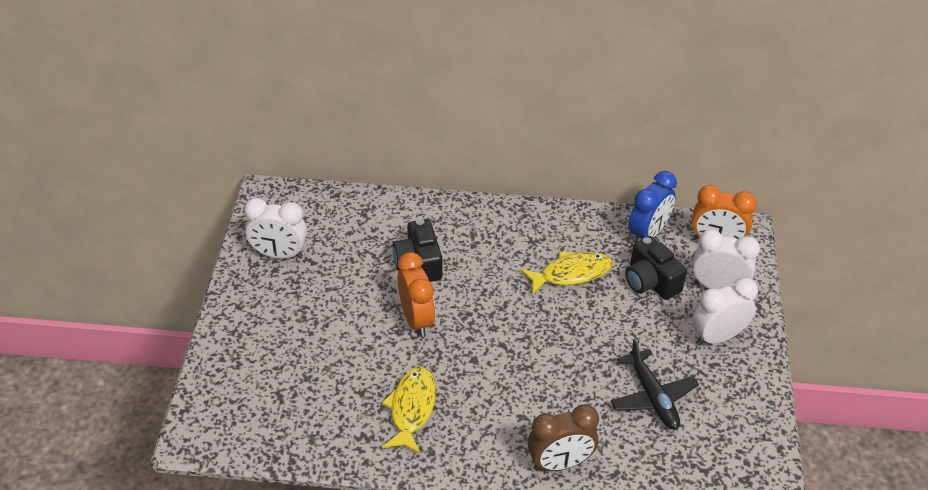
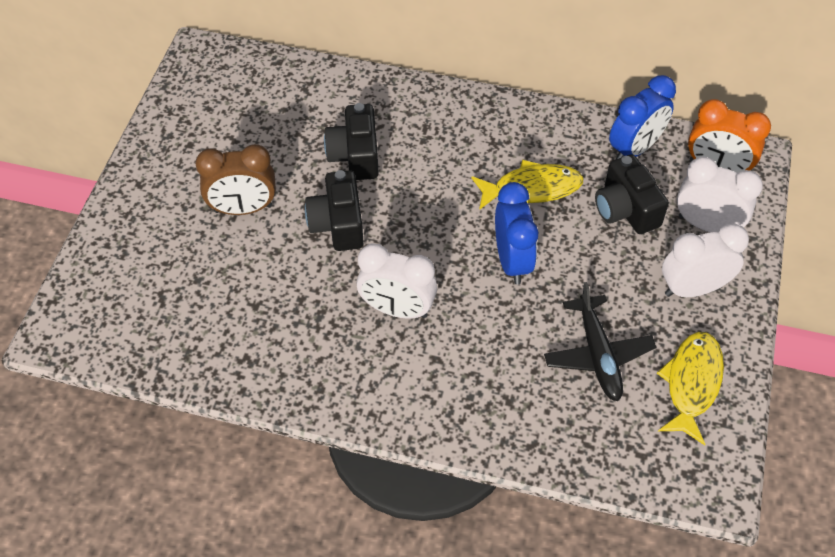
camera: 10 degrees right, 10 degrees up
(279, 254) = (198, 127): white clock -> white clock (397, 309)
(411, 409) = (309, 332): yellow fish -> yellow fish (691, 384)
(416, 319) = (338, 224): orange clock -> black camera
(560, 463) = (468, 423): brown clock -> brown clock (243, 209)
(567, 332) = (512, 261): none -> blue clock

